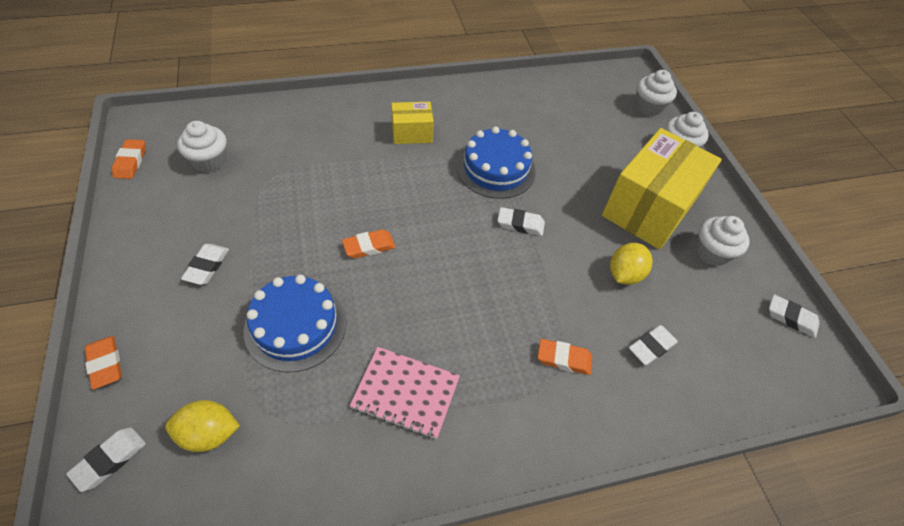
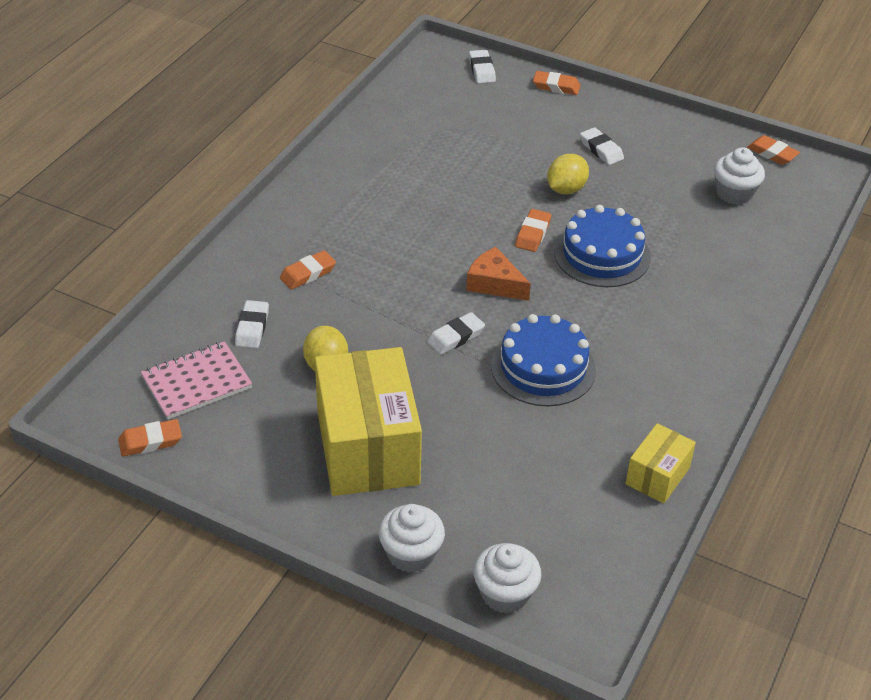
camera: 135 degrees right, 10 degrees down
(209, 433) = (455, 105): yellow lemon -> yellow lemon (566, 189)
(295, 325) = (497, 166): blue cake -> blue cake (602, 254)
(406, 393) = (383, 187): pink notebook -> pink notebook (197, 382)
(412, 133) = (657, 337): yellow box -> yellow box (657, 476)
(447, 235) = (494, 283): none -> orange cheese
(711, 252) = (268, 449): white cupcake -> none
(791, 318) = (150, 441): white eraser -> orange eraser

